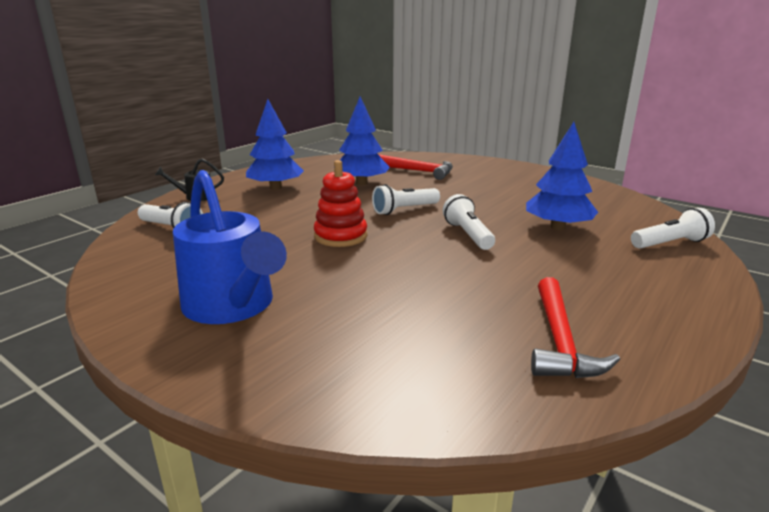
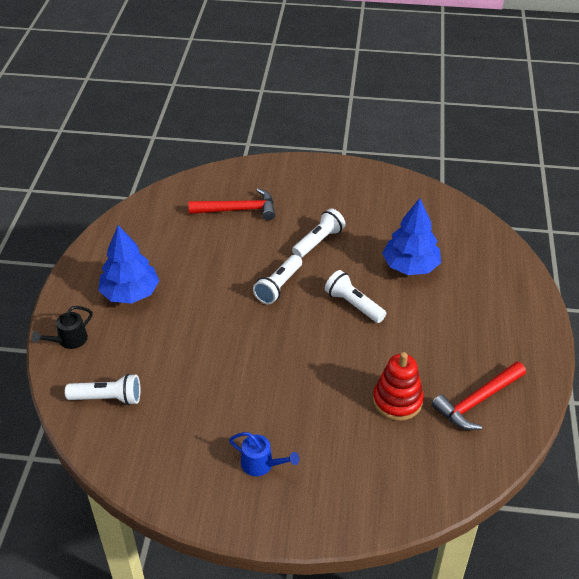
camera: 30 degrees left, 20 degrees up
(233, 307) = (262, 464): blue watering can -> blue watering can, size x0.46
(340, 236) = (260, 348): red stacking toy -> red stacking toy (397, 401)
(361, 183) = (204, 253): blue tree -> none
(559, 340) = (477, 401): red hammer -> red hammer turned 75 degrees clockwise
(670, 243) = (494, 259): white flashlight -> white flashlight (319, 241)

